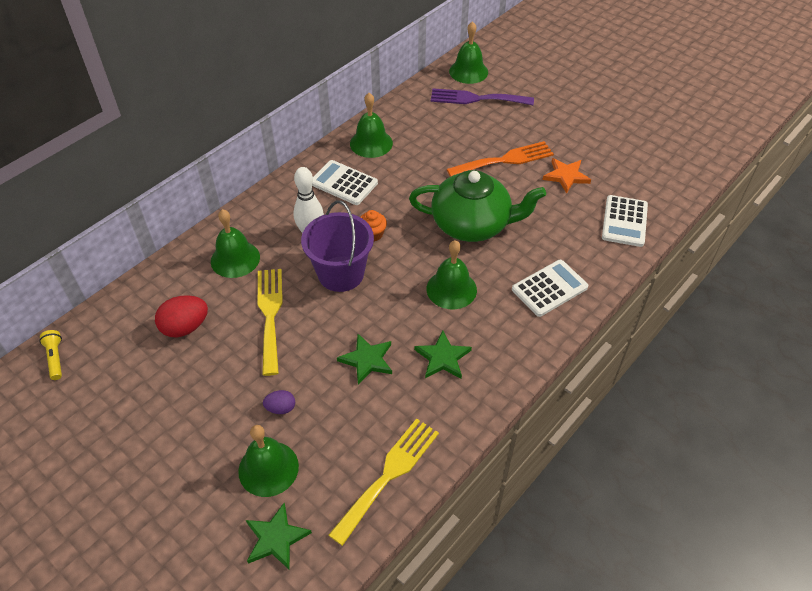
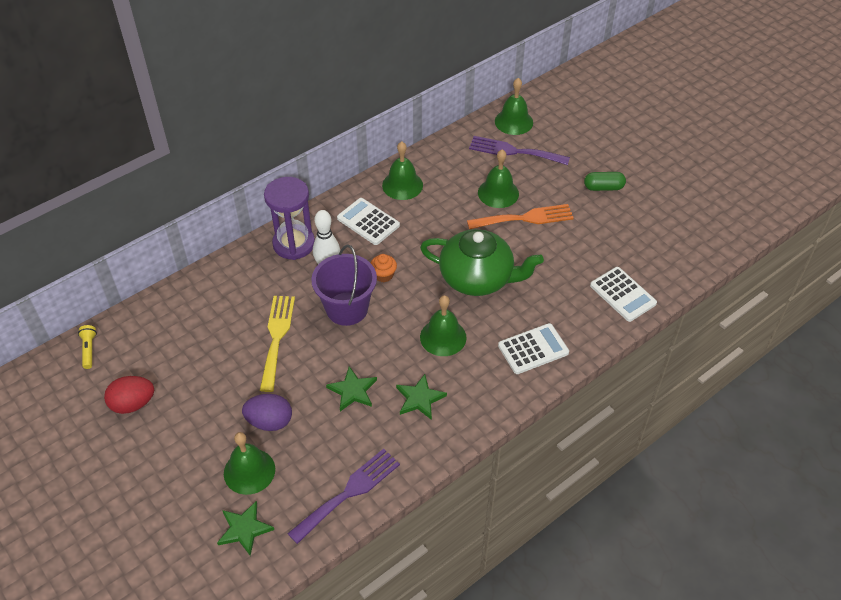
camera: 10 degrees right, 0 degrees up
(185, 327) = (202, 338): red egg -> red egg (133, 404)
(235, 259) = (256, 282): green bell -> green bell (498, 193)
(269, 215) = (294, 244): none -> purple hourglass
(281, 408) = (270, 422): purple egg -> purple egg, size x1.77
(388, 475) = (349, 492): yellow fork -> purple fork
(566, 176) = (579, 242): orange star -> none
(574, 122) = (603, 187): none -> green capsule
(624, 221) = (622, 294): white calculator -> white calculator turned 60 degrees counterclockwise

